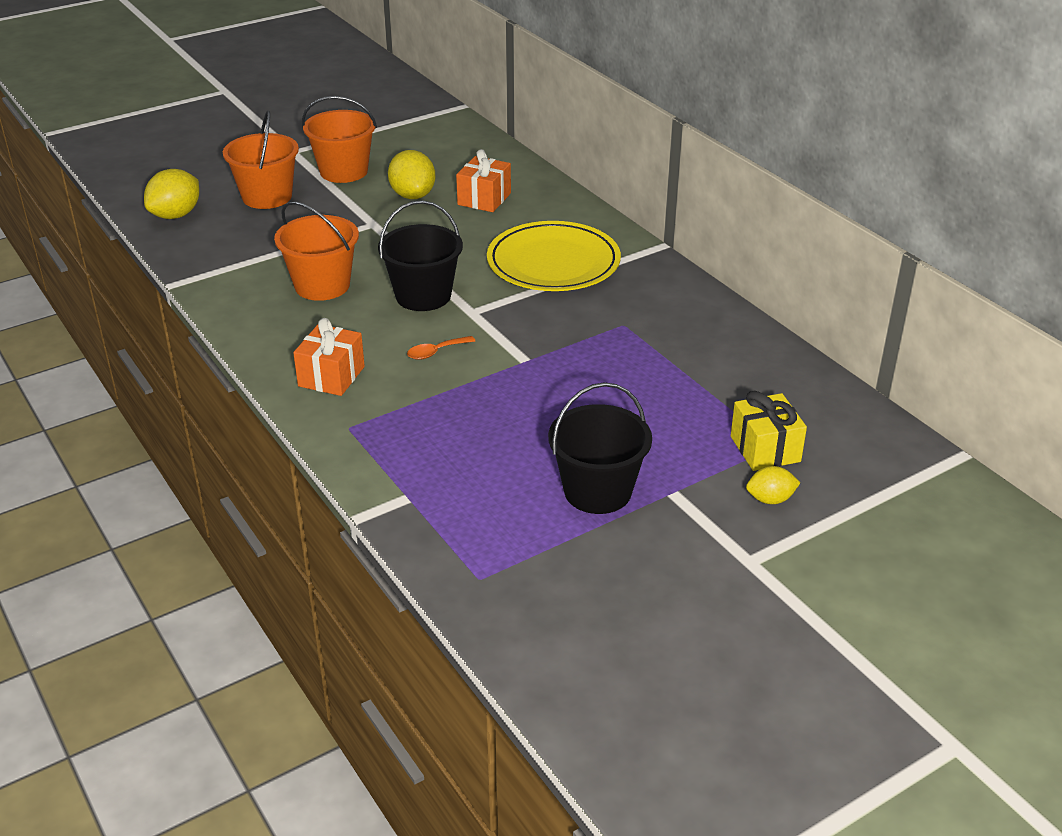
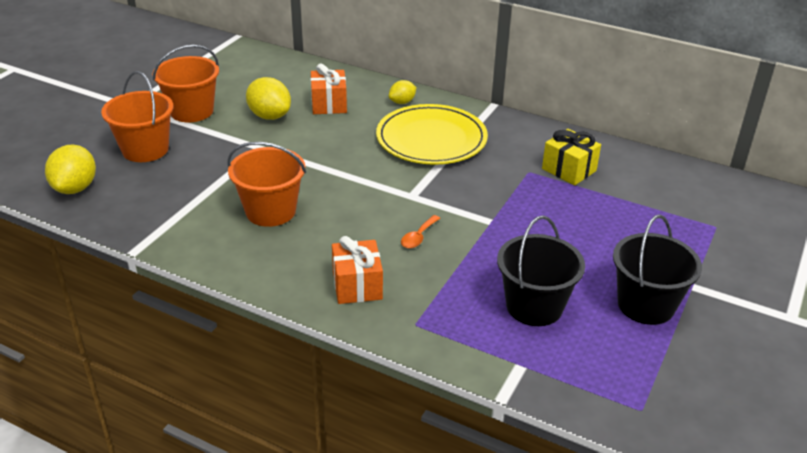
camera: 30 degrees left, 0 degrees up
(423, 296) = (361, 194): black bucket -> black bucket (534, 306)
(765, 449) = (713, 232): yellow gift -> yellow gift (569, 170)
(770, 499) = (755, 267): yellow lemon -> yellow lemon (402, 102)

